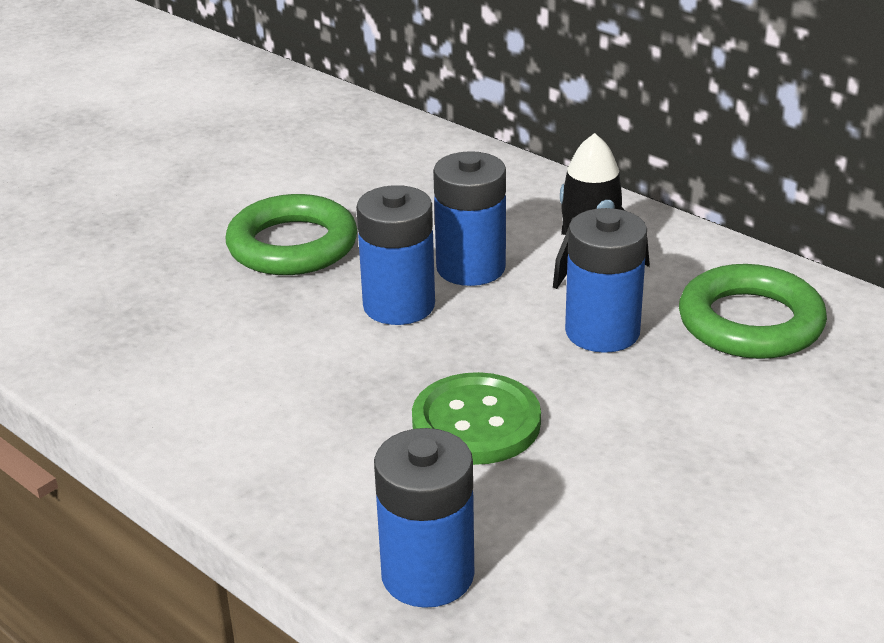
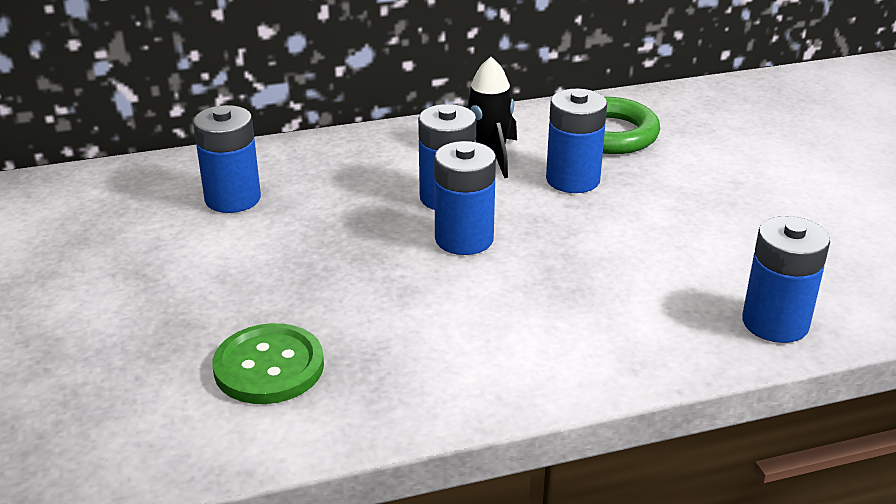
camera: 60 degrees left, 0 degrees up
(292, 245) = (328, 257): green ring -> none
(344, 163) = (233, 199): none -> blue battery
(476, 422) = (631, 255): green button -> green button (269, 367)

